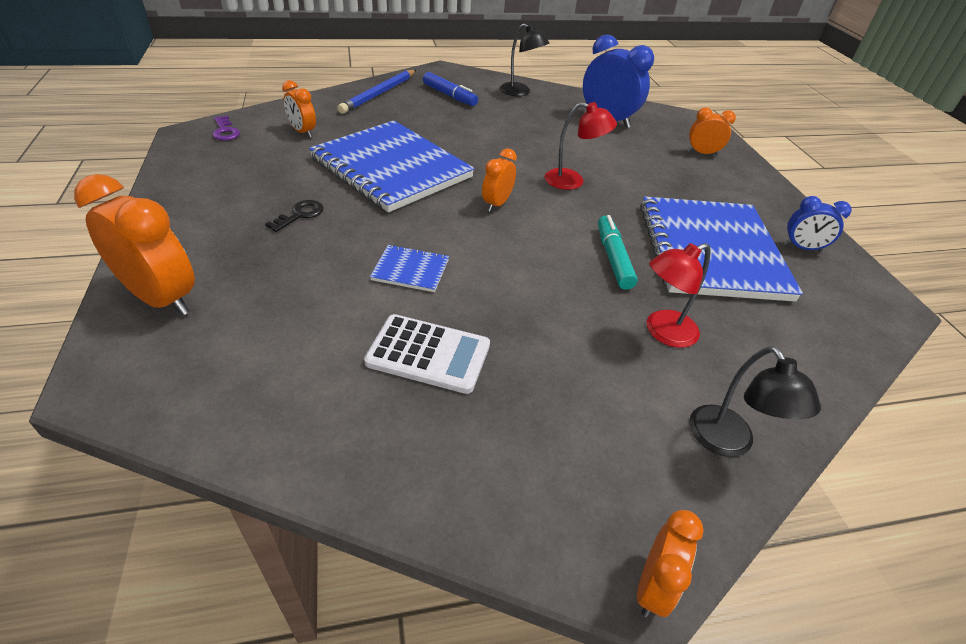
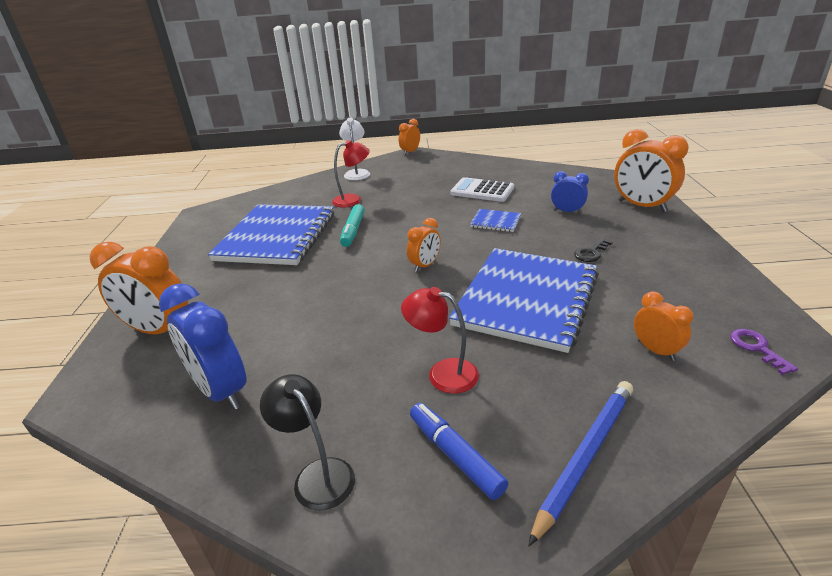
camera: 165 degrees left, 10 degrees down
(391, 168) = (526, 299): blue notebook -> blue notebook turned 60 degrees clockwise
(572, 181) = (342, 289): red lamp -> red lamp (443, 373)
(702, 153) = (159, 330): orange clock -> orange clock, size x1.80
(728, 442) = (357, 173): black lamp -> white lamp
(802, 248) = (205, 240): blue clock -> blue clock (567, 211)

